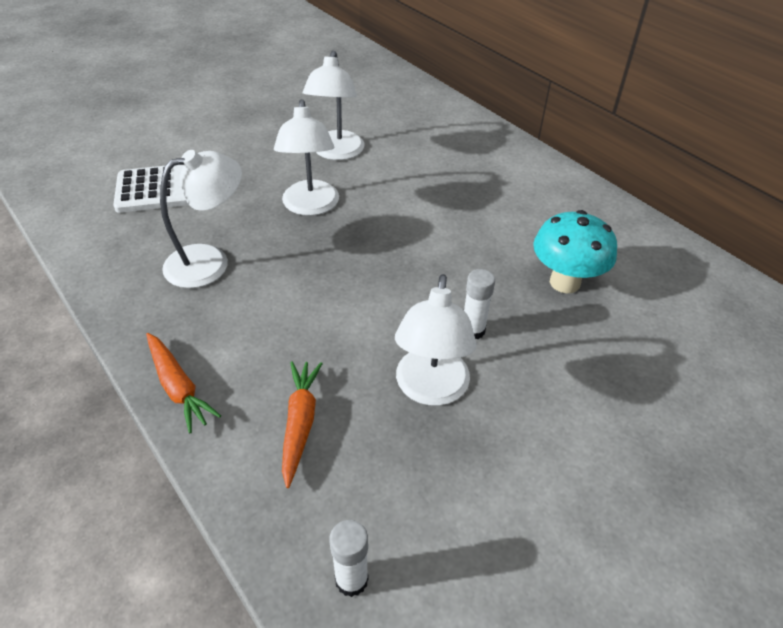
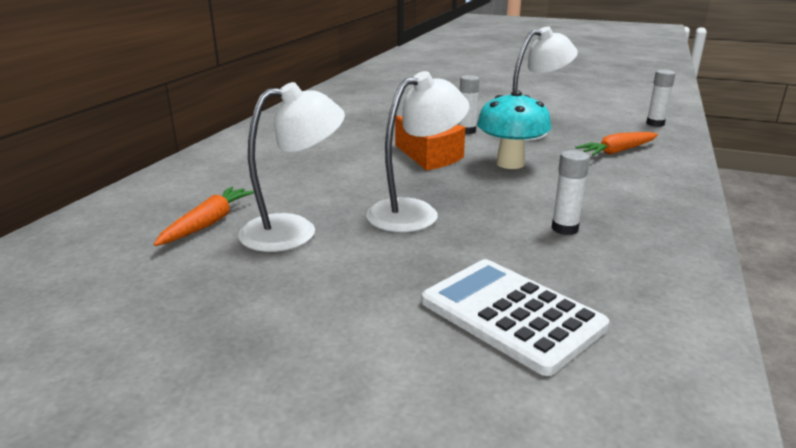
camera: 120 degrees left, 20 degrees down
(178, 387) = (678, 189): orange carrot -> orange carrot (208, 223)
(210, 261) = (564, 229): white lamp -> white glue stick
(412, 262) = (429, 157): none -> orange cheese
(564, 282) = (383, 119): turquoise mushroom -> turquoise mushroom (510, 163)

